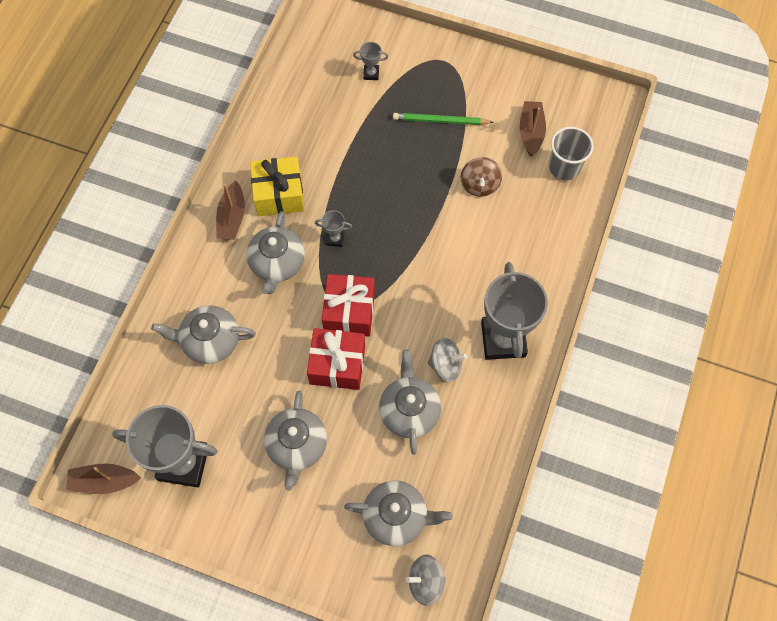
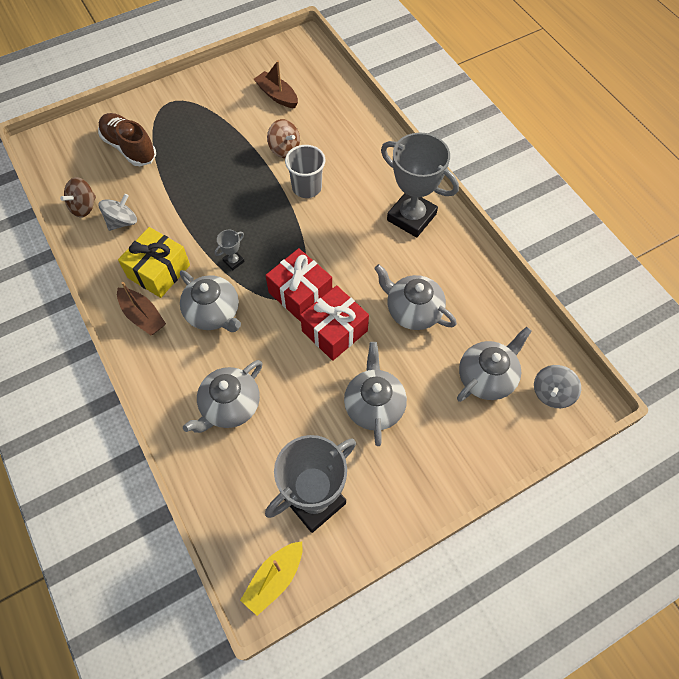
camera: 50 degrees left, 5 degrees down
(104, 481) = (274, 579): brown boat -> yellow boat
(288, 93) = (84, 207): none -> brown spinning top
(297, 446) = (374, 405): grey teapot -> grey teapot turned 135 degrees counterclockwise
(371, 74) = (129, 148): grey trophy -> brown shoe
(440, 121) = (212, 136): green pencil -> none
(445, 365) = (398, 264): grey spinning top -> grey spinning top (122, 222)
(564, 167) = (321, 97): grey cup -> grey cup (307, 187)

